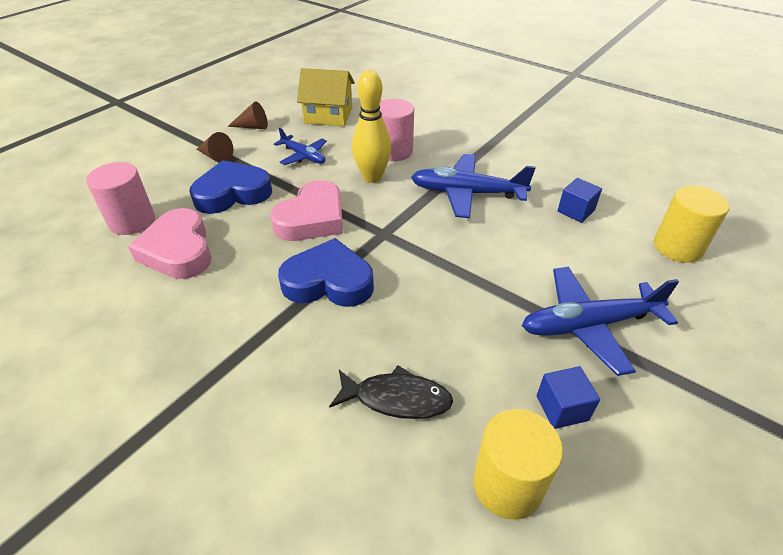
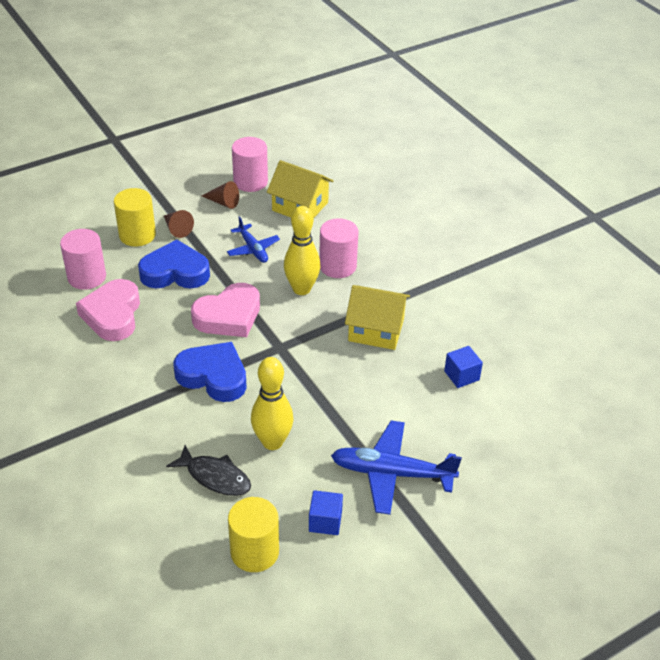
camera: 20 degrees right, 0 degrees up
(270, 107) = (250, 182): none -> pink cylinder
(438, 333) = (272, 442): none -> yellow bowling pin
(467, 193) = (376, 330): blue plane -> yellow house
(678, 247) = (525, 436): yellow cylinder -> yellow cylinder (137, 235)

